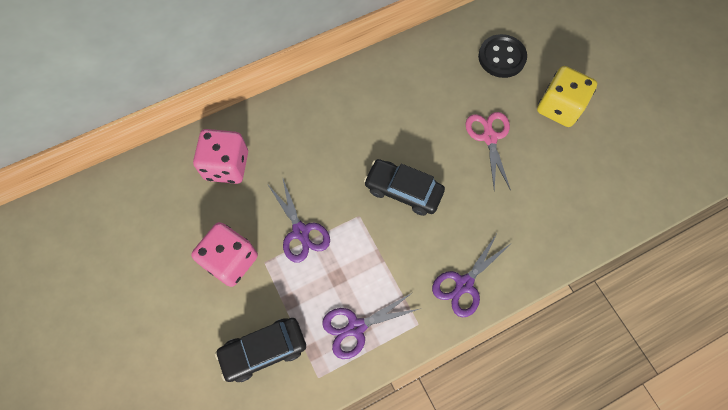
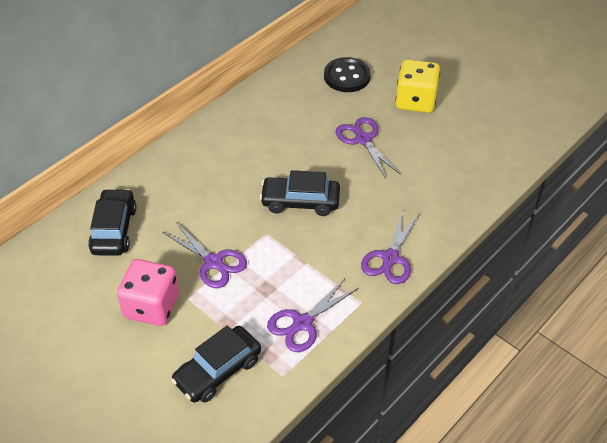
camera: 20 degrees left, 20 degrees down
(227, 166) = (114, 229): pink dice -> black car
(489, 137) = (363, 139): pink scissors -> purple scissors

